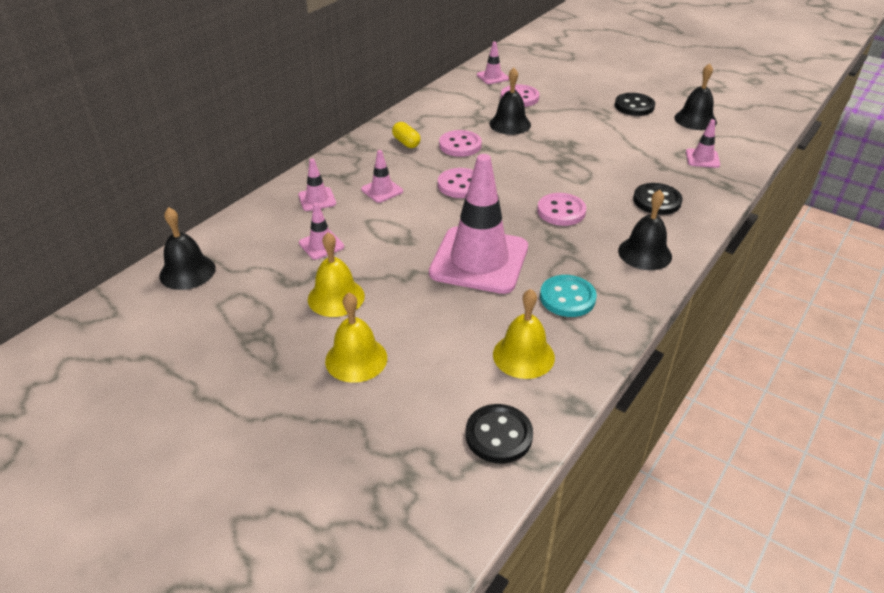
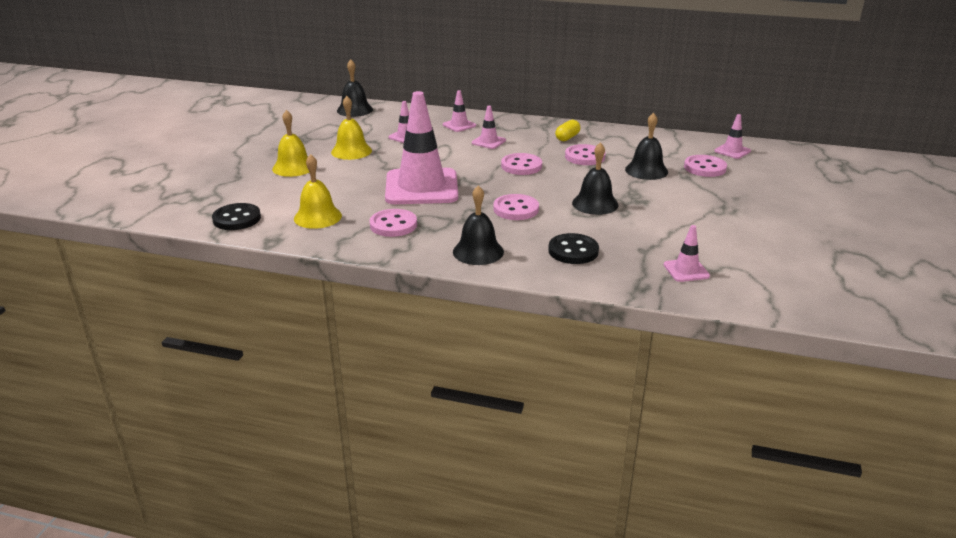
camera: 70 degrees right, 10 degrees down
(567, 298) = (393, 225): turquoise button -> pink button
(634, 106) = (763, 224): black button -> none
(695, 120) = (776, 261): black bell -> black bell (595, 204)

